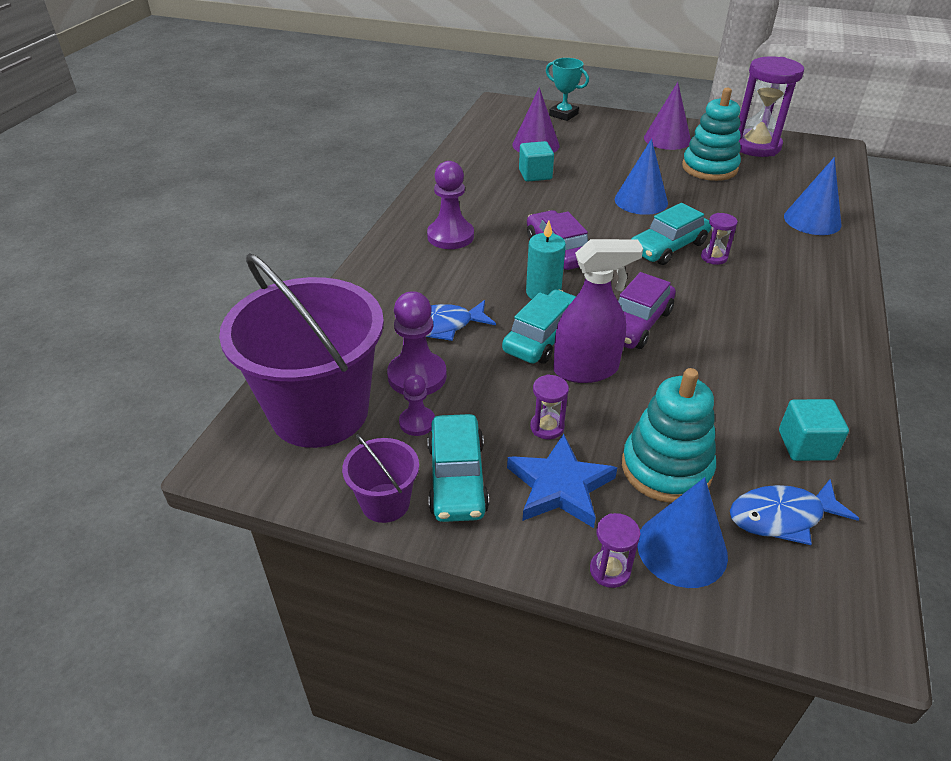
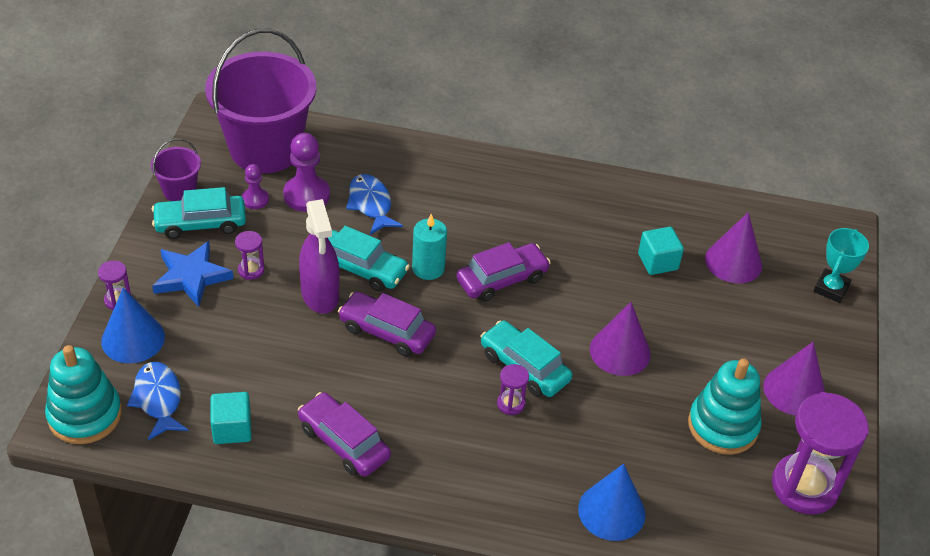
camera: 80 degrees right, 5 degrees up
(450, 236) = (513, 201): purple pawn -> none
(641, 201) = (620, 351): blue cone -> purple cone
(666, 468) = (208, 337): turquoise stacking toy -> turquoise stacking toy (85, 415)
(794, 359) = (344, 442): none -> purple car

